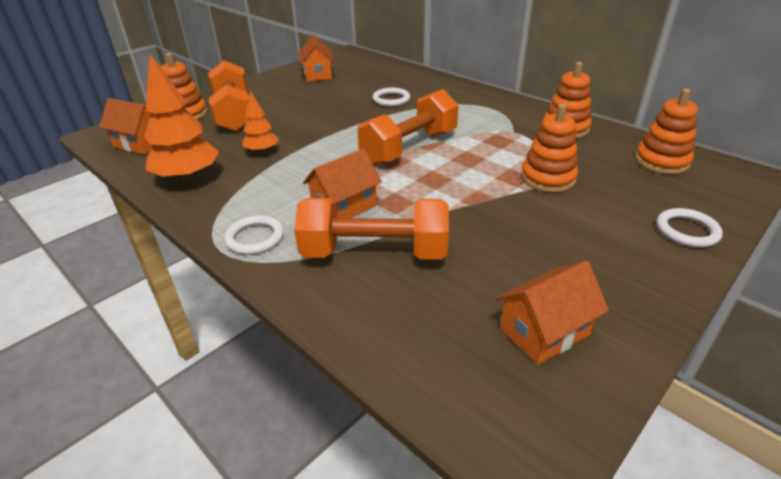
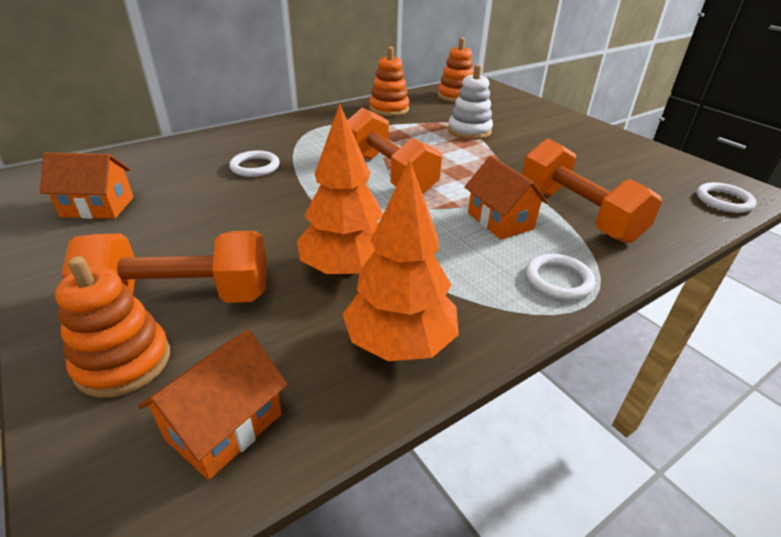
camera: 80 degrees left, 0 degrees up
(262, 151) = (346, 269): orange tree -> orange tree, size x1.80
(374, 253) = (577, 214): orange dumbbell -> orange dumbbell turned 45 degrees counterclockwise
(544, 332) = (652, 168): orange house -> none
(547, 178) = (469, 131): orange stacking toy -> white stacking toy
(687, 231) = (542, 111): white ring -> white ring (723, 201)

